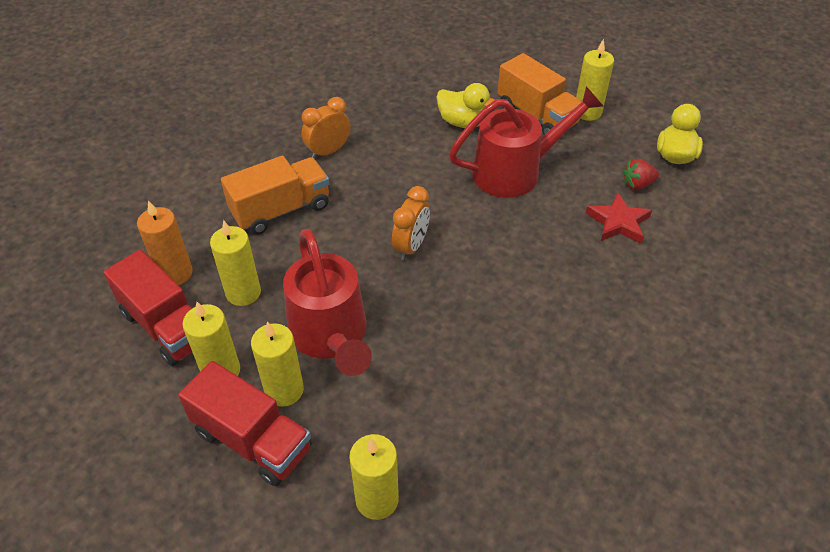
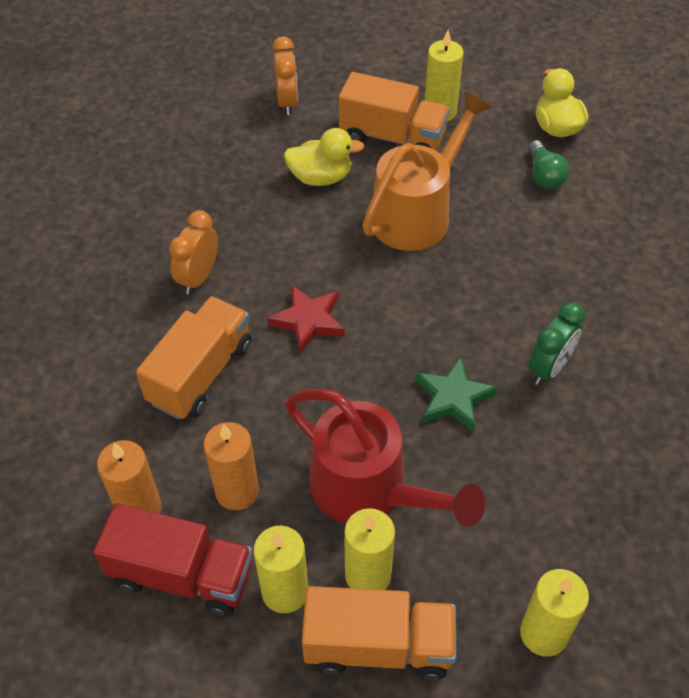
camera: 30 degrees left, 5 degrees up
(243, 293) = (237, 491): yellow candle -> orange candle
(253, 440) = (378, 645): red truck -> orange truck
(411, 247) = (375, 349): orange clock -> orange clock (287, 102)
(441, 304) = (453, 398): none -> green star
(516, 171) = (418, 212): red watering can -> orange watering can
(533, 318) = (549, 368): none -> green clock
(618, 222) = (555, 226): red star -> red star (308, 321)
(637, 185) = (544, 175): red strawberry -> green light bulb

